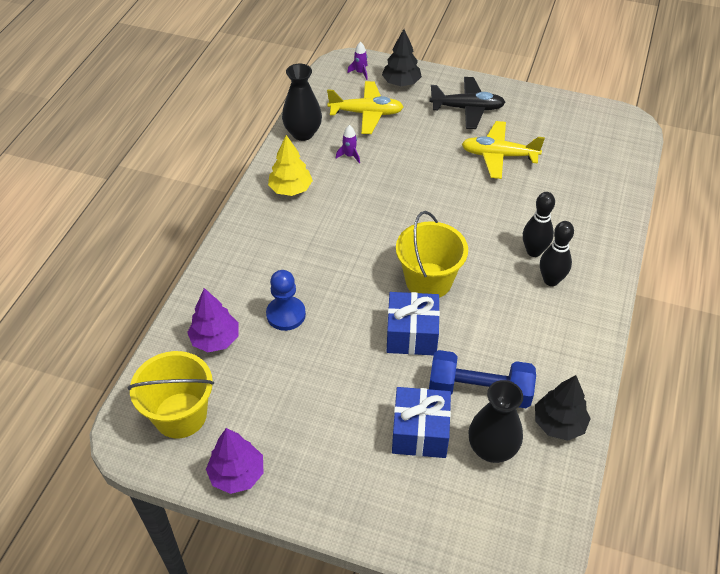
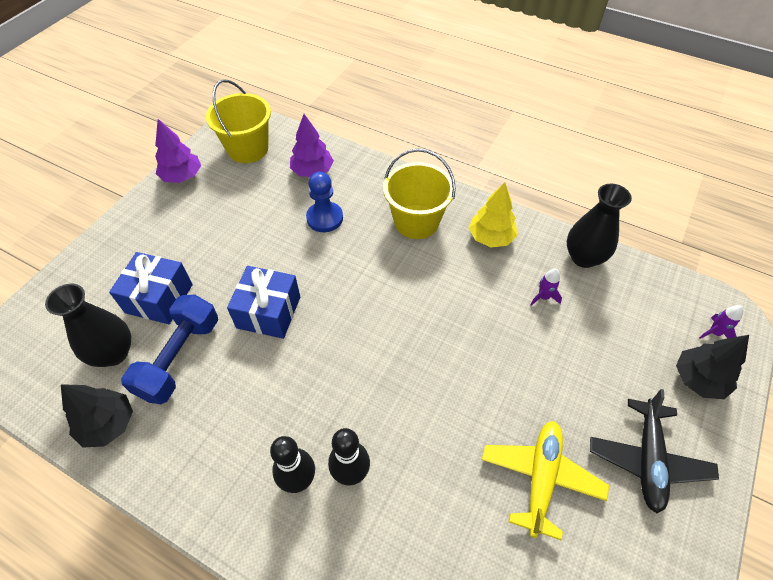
camera: 100 degrees right, 5 degrees up
(366, 113) = (625, 326): yellow plane -> none
(428, 281) = (333, 341): yellow bucket -> yellow bucket (416, 221)

